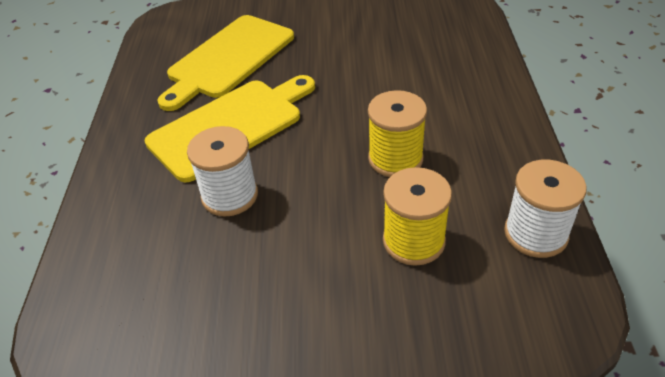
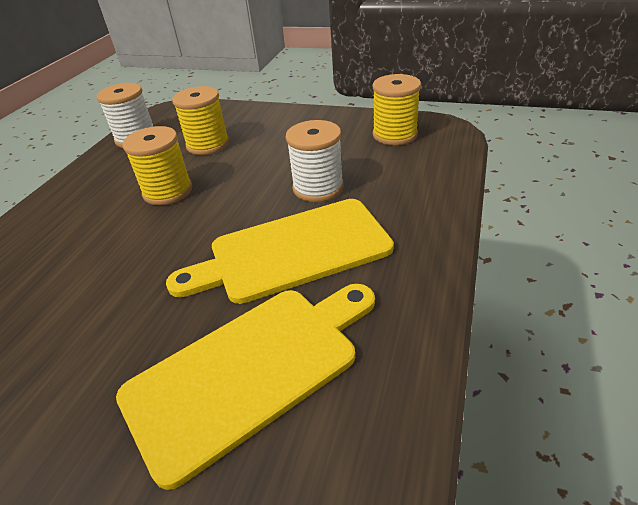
camera: 160 degrees left, 5 degrees down
(145, 315) = (395, 135): none -> yellow spool

